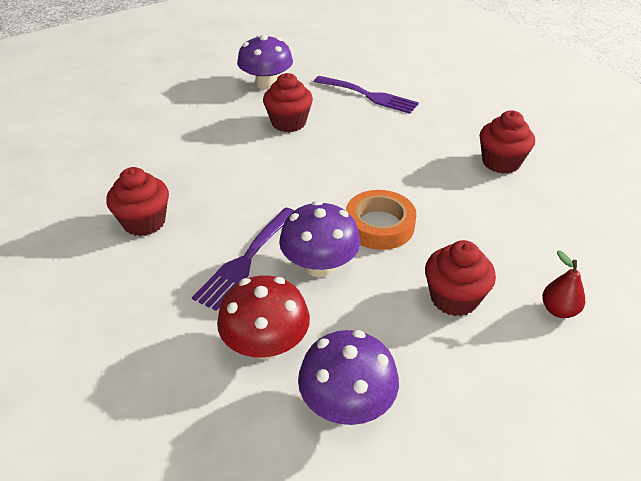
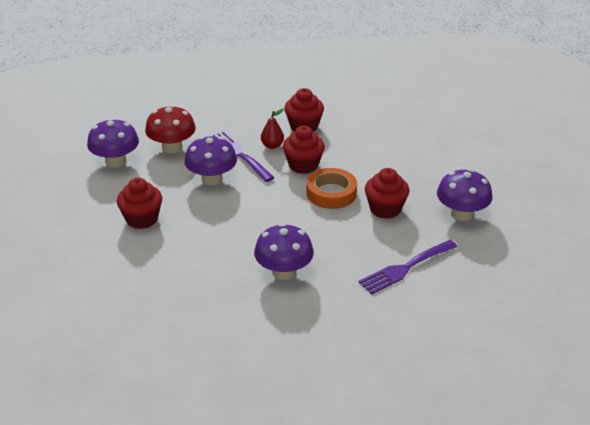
camera: 115 degrees right, 5 degrees down
(379, 225) = (227, 213): orange tape -> orange tape (331, 193)
(437, 156) = (284, 272): none -> purple mushroom
(501, 162) = (248, 304): red cupcake -> red cupcake (303, 165)
(558, 310) = (95, 256): red pear -> red pear (272, 146)

